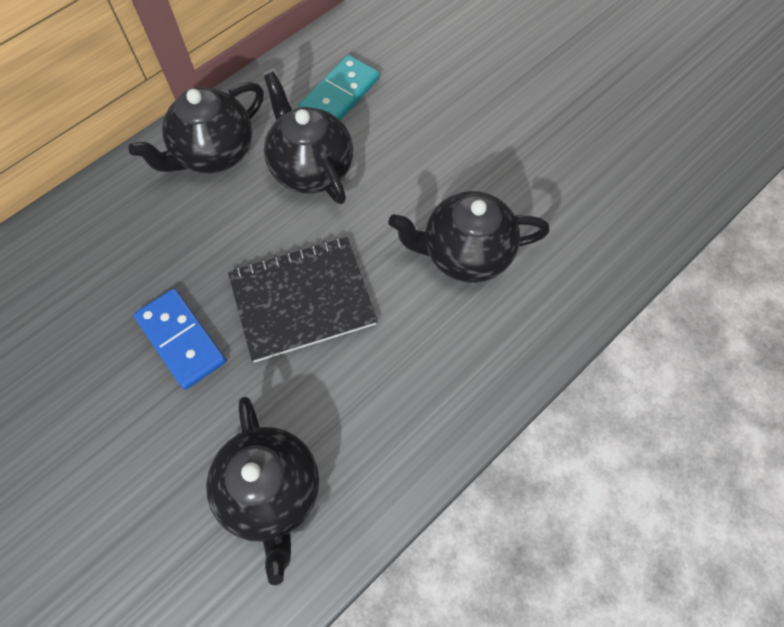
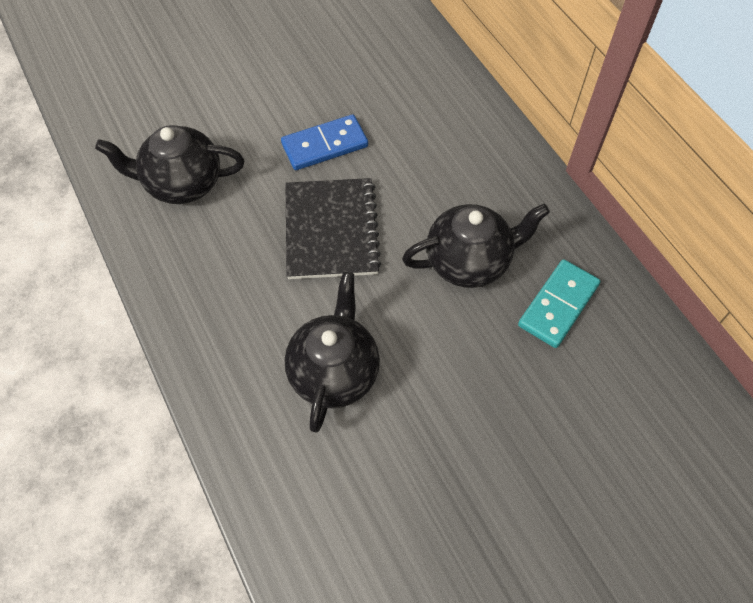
camera: 105 degrees right, 5 degrees down
(213, 153) = (506, 188): black teapot -> none
(340, 95) = (558, 305): turquoise domino -> turquoise domino turned 75 degrees clockwise

